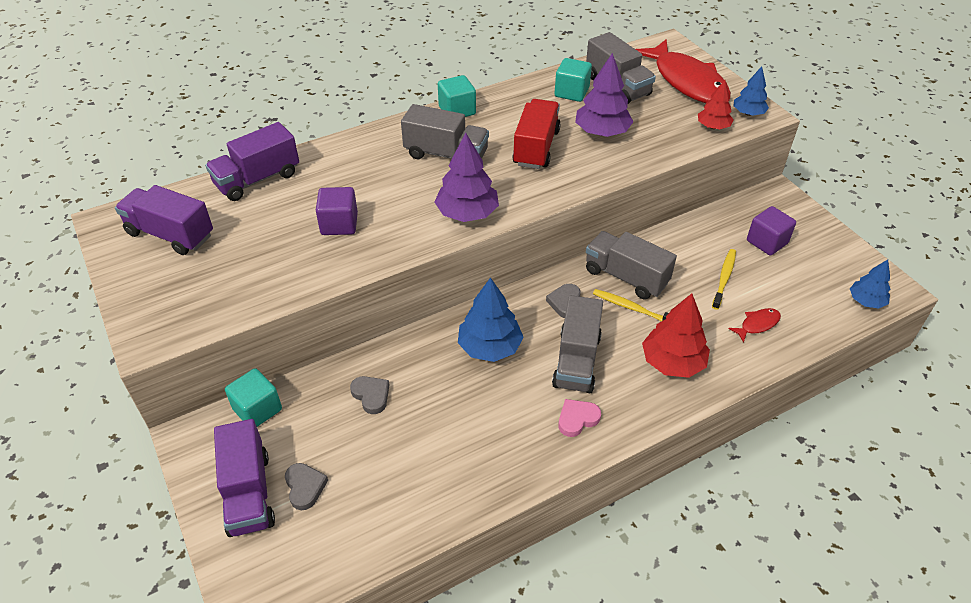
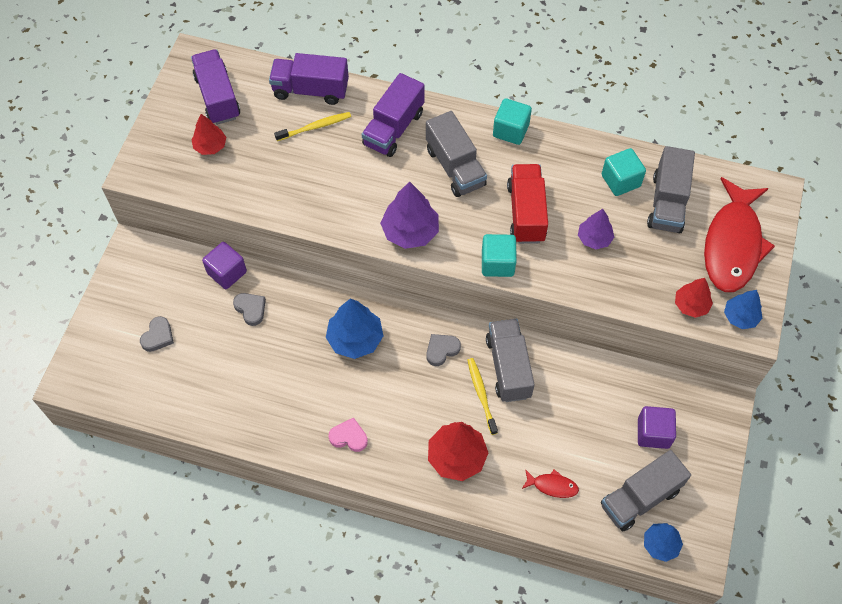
camera: 45 degrees right, 15 degrees up
(207, 272) = (210, 146): none -> red tree
(249, 493) = (128, 313): purple truck -> purple truck (393, 128)
(257, 409) = (182, 261): turquoise cube -> turquoise cube (497, 263)
(339, 224) = (321, 172): purple cube -> purple cube (227, 272)
(371, 395) = (251, 309): grey heart -> grey heart turned 45 degrees counterclockwise
(536, 148) = (526, 213): red truck -> red truck turned 60 degrees counterclockwise
(576, 360) = (397, 398): grey truck -> grey truck (640, 498)
(602, 132) = (594, 238): purple tree -> purple tree, size x0.62
(724, 278) = (578, 431): yellow toothbrush -> yellow toothbrush (315, 127)

